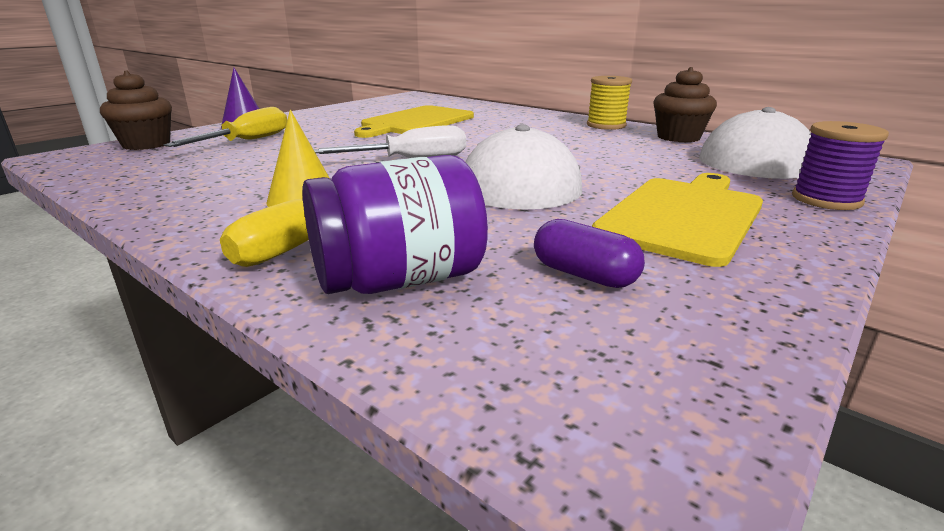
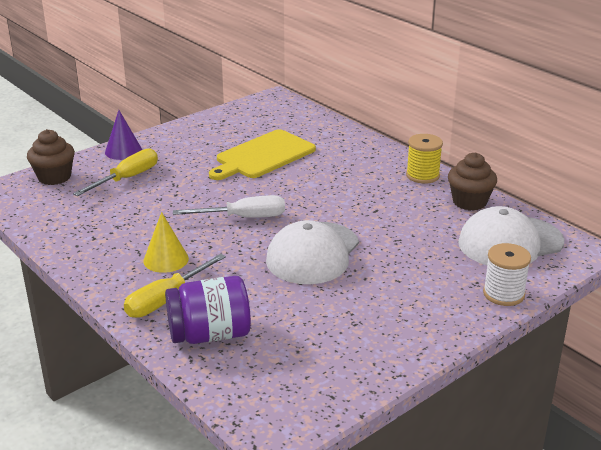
camera: 10 degrees right, 5 degrees up
(584, 275) = (305, 341): purple capsule -> none
(684, 216) = (394, 300): yellow cutting board -> none
(826, 199) = (503, 294): purple spool -> white spool

